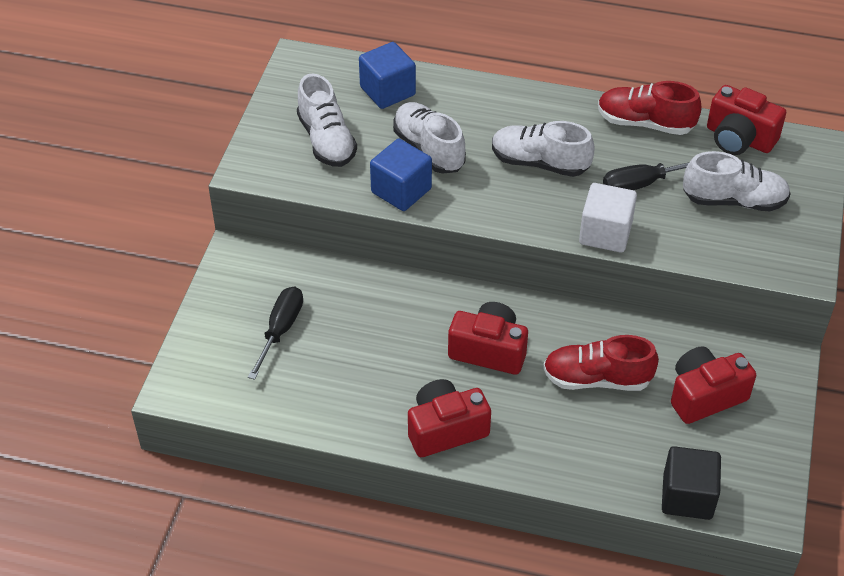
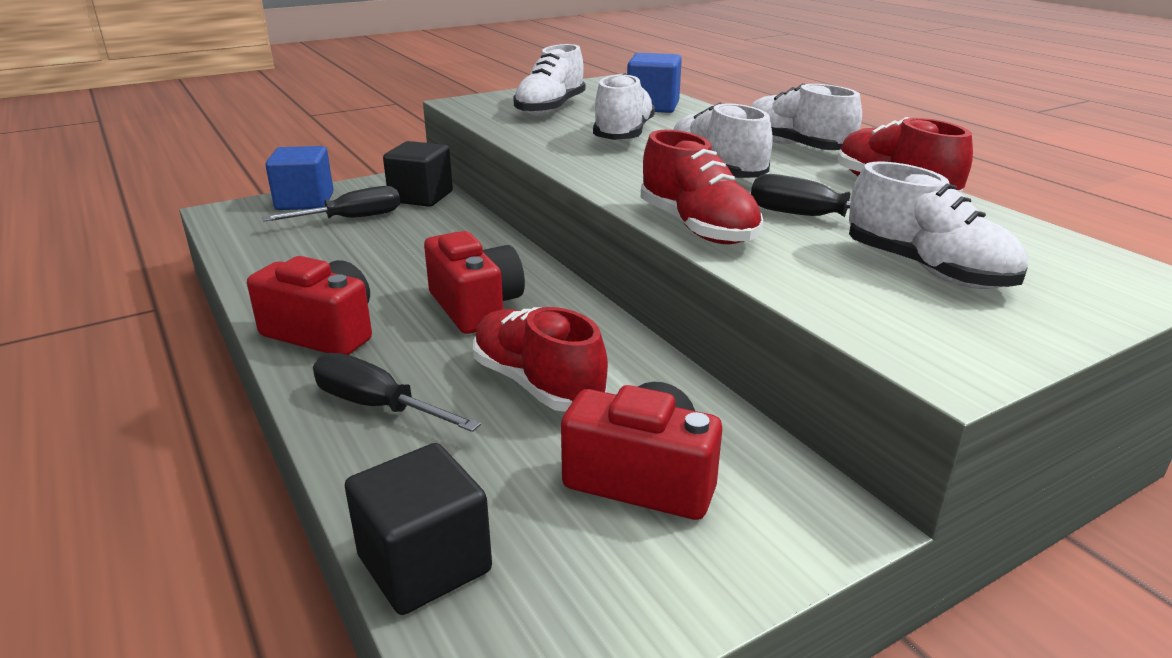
camera: 45 degrees right, 20 degrees down
(283, 273) = (421, 197): none -> black cube
(401, 190) = (551, 142): blue cube -> blue cube (305, 201)
(544, 100) = (795, 147): none -> white shoe
(552, 448) = (378, 406): none -> black screwdriver
(605, 233) = (697, 228): white cube -> red shoe
(739, 138) = (1018, 235): red camera -> none

